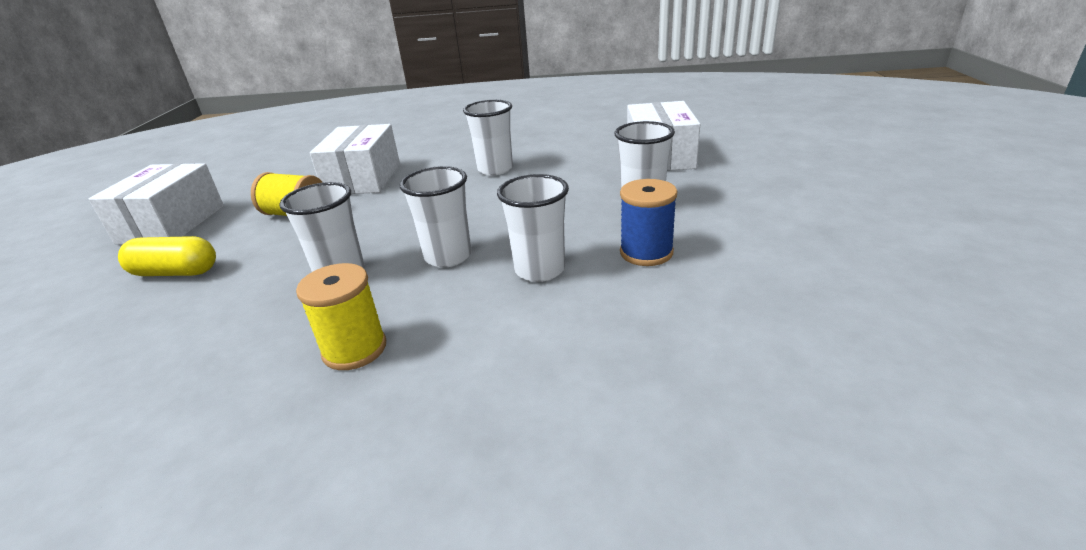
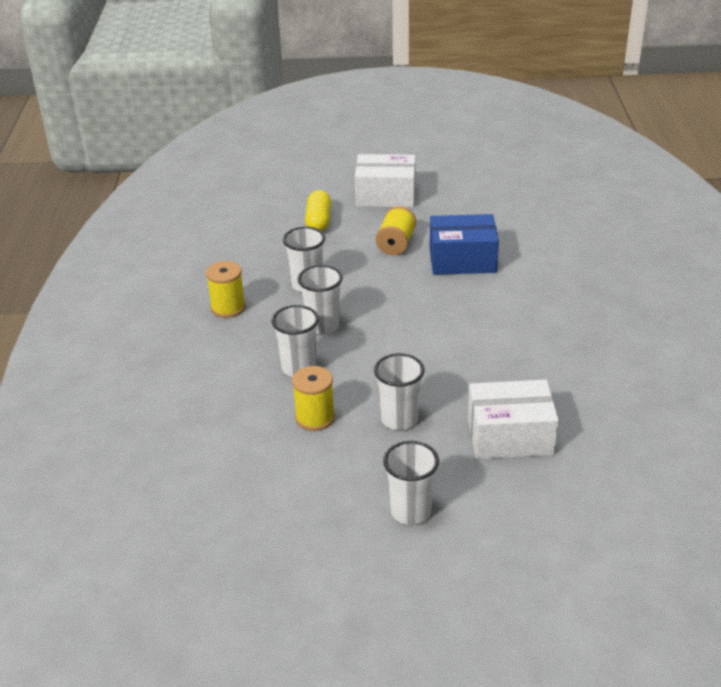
camera: 85 degrees right, 5 degrees up
(363, 179) = (462, 260): white box -> blue box
(495, 169) = (480, 330): white cup -> white cup (410, 511)
(646, 252) = (315, 418): blue spool -> yellow spool

